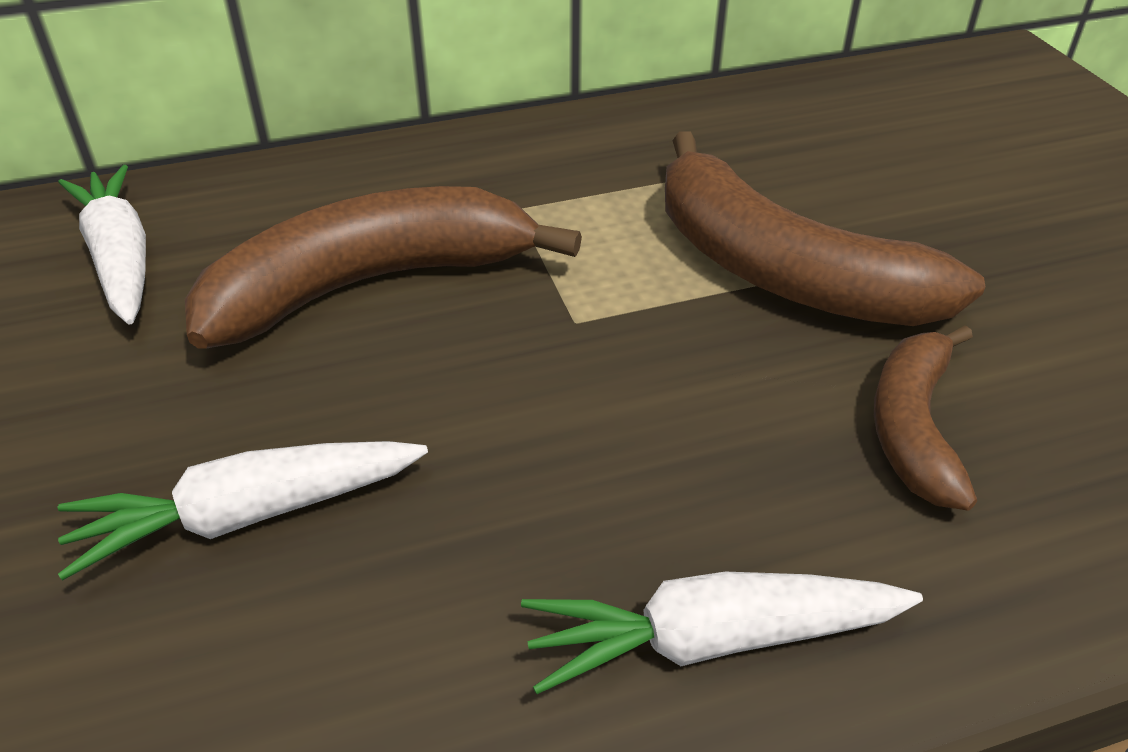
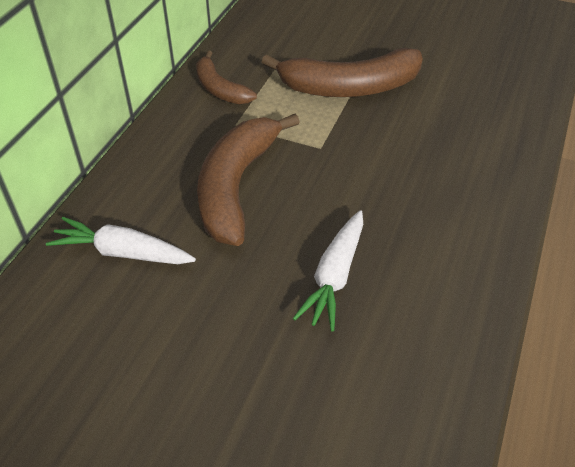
camera: 50 degrees left, 5 degrees up
(711, 640) = (486, 198): white carrot -> none
(913, 427) = (448, 109): brown banana -> brown banana (220, 89)

